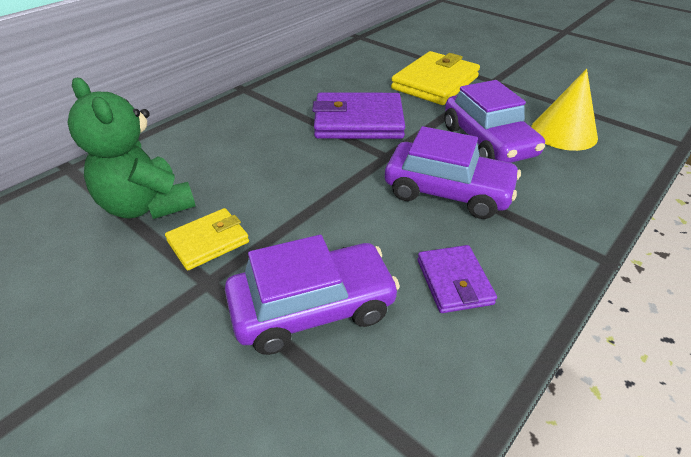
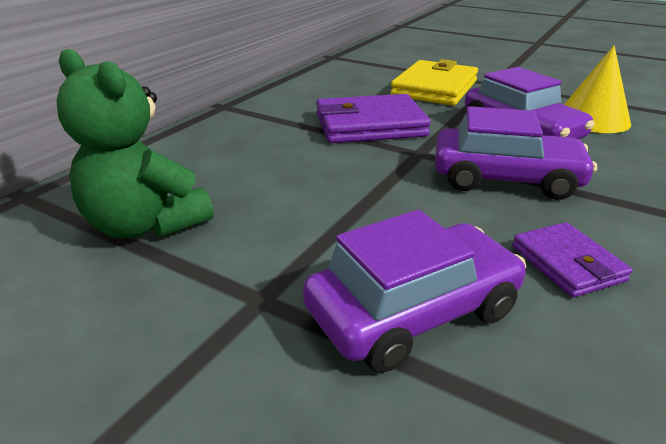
camera: 10 degrees left, 10 degrees down
(208, 242) = (243, 255): yellow wallet -> none

